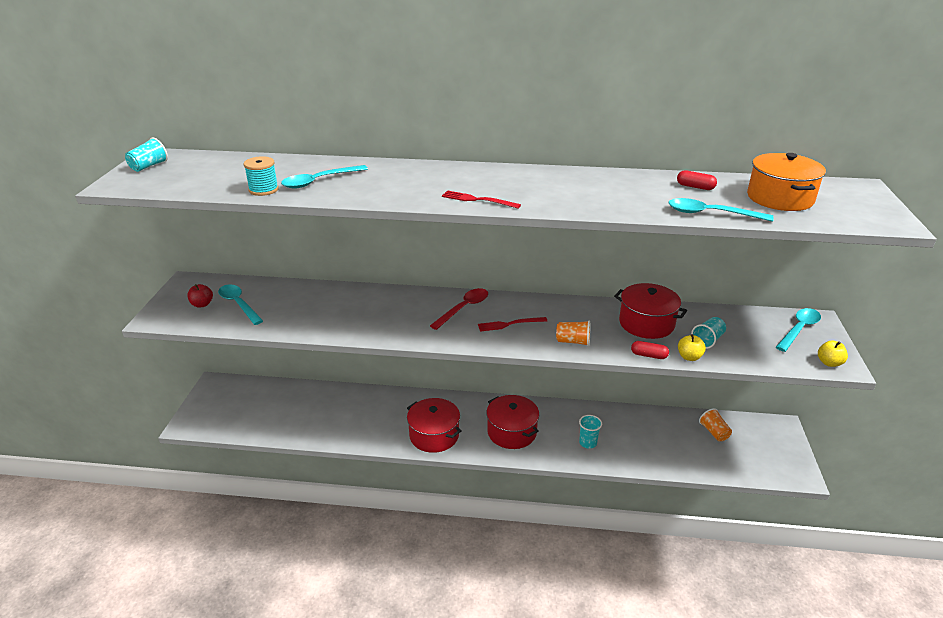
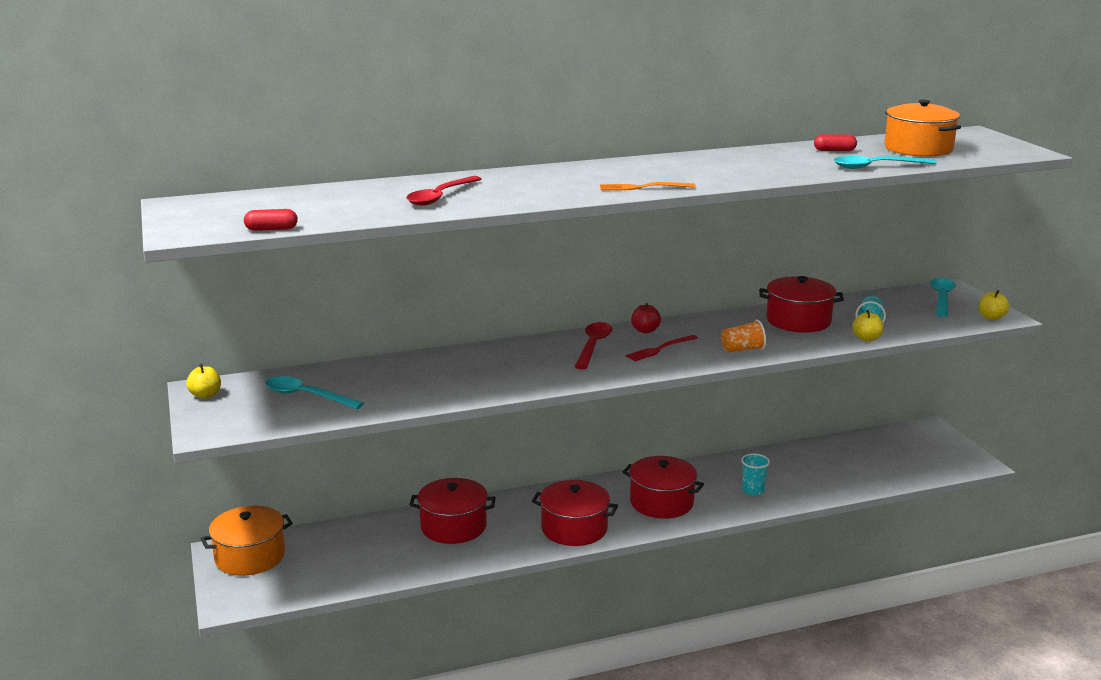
camera: 25 degrees left, 10 degrees down
(149, 166) = (191, 213): turquoise cup -> none
(185, 287) = (205, 395): none -> yellow apple
(202, 304) = (255, 406): red apple -> red apple (645, 330)
(225, 392) = (250, 557): none -> orange pot
(263, 190) = (387, 212): turquoise spool -> none
(319, 181) = (440, 197): turquoise spoon -> red spoon
(358, 408) = (453, 526): none -> red pot
(477, 200) = (643, 187): red fork -> orange fork
(649, 355) = (828, 345): red capsule -> red capsule (271, 229)
(714, 432) = (871, 449): orange cup -> none

